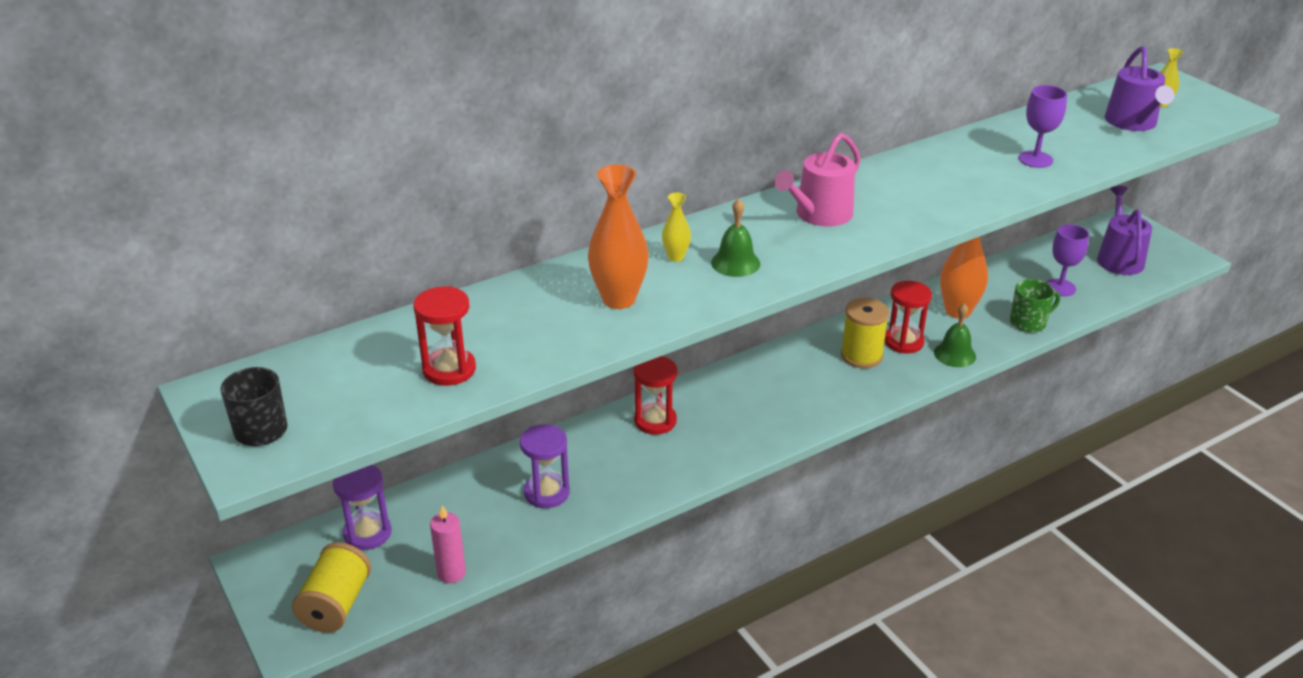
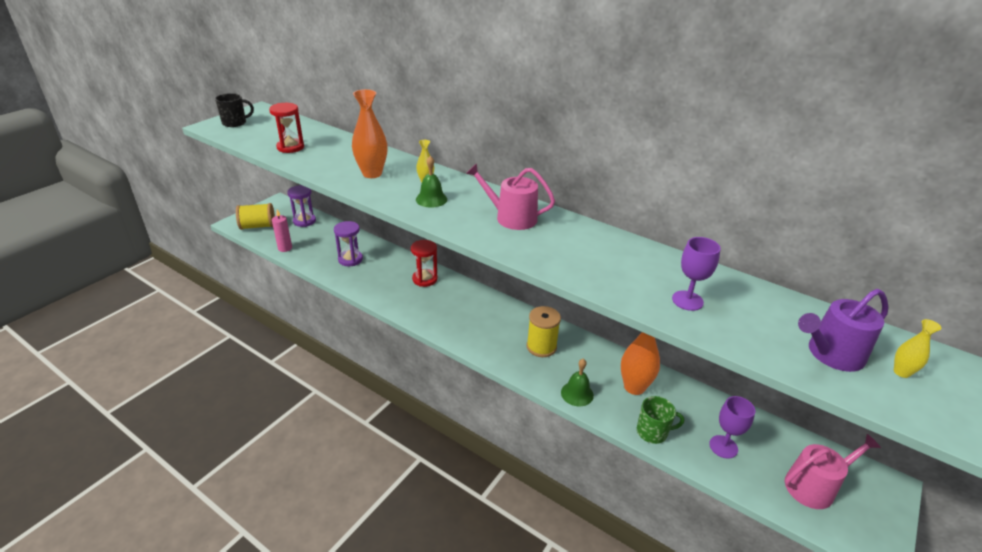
camera: 65 degrees right, 0 degrees up
(903, 342) = (572, 364): red hourglass -> none
(1029, 323) = (653, 432): green mug -> green mug turned 45 degrees counterclockwise
(1119, 258) = (814, 486): purple watering can -> pink watering can

